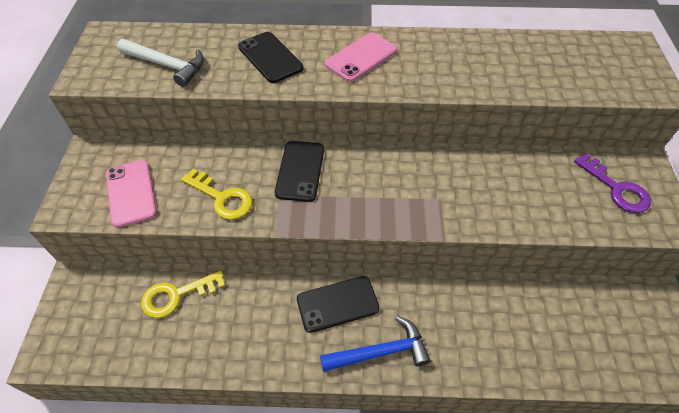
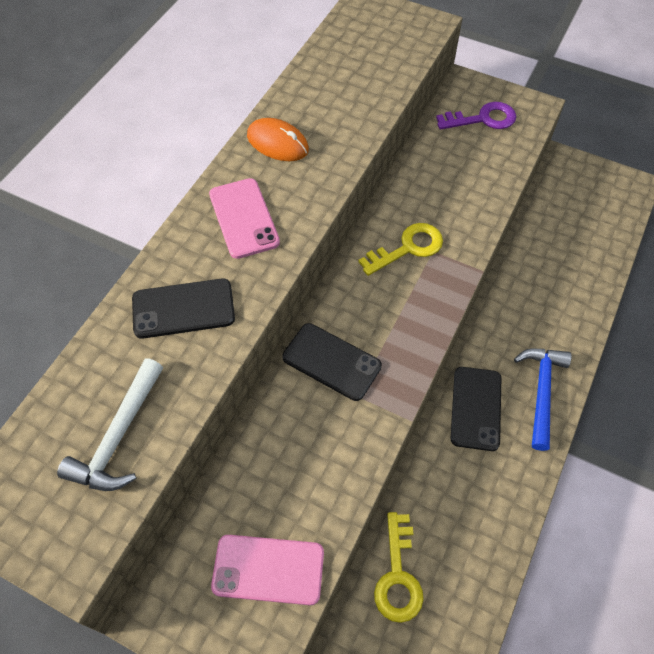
camera: 65 degrees left, 5 degrees up
(167, 65) = (119, 436): white hammer -> white hammer turned 150 degrees clockwise
(222, 198) = (331, 459): yellow key -> yellow key (408, 248)
(441, 49) = (277, 143): none -> orange mouse

